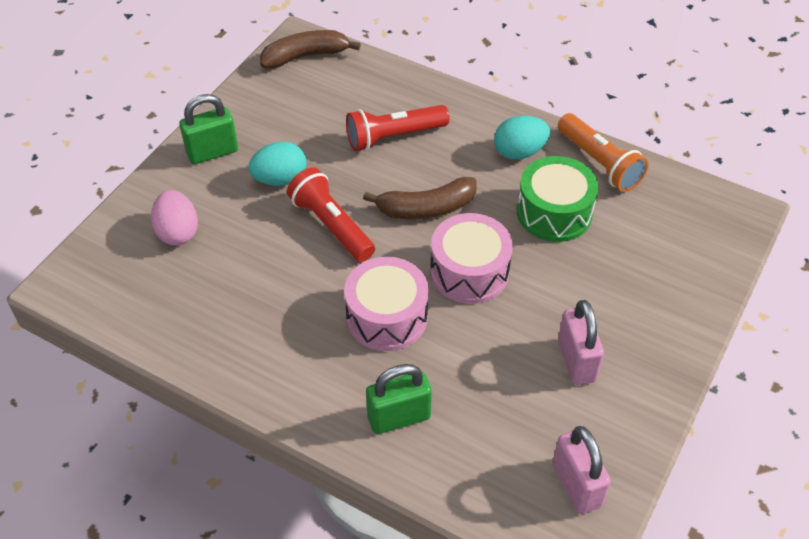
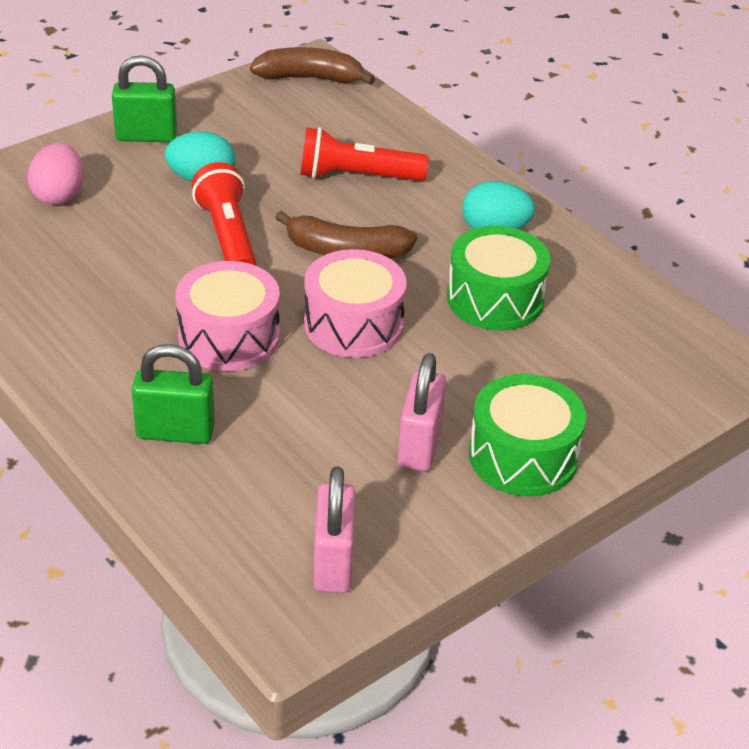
camera: 20 degrees right, 10 degrees down
(599, 163) = (585, 267): orange flashlight -> none
(649, 341) = (523, 456): none -> green drum

